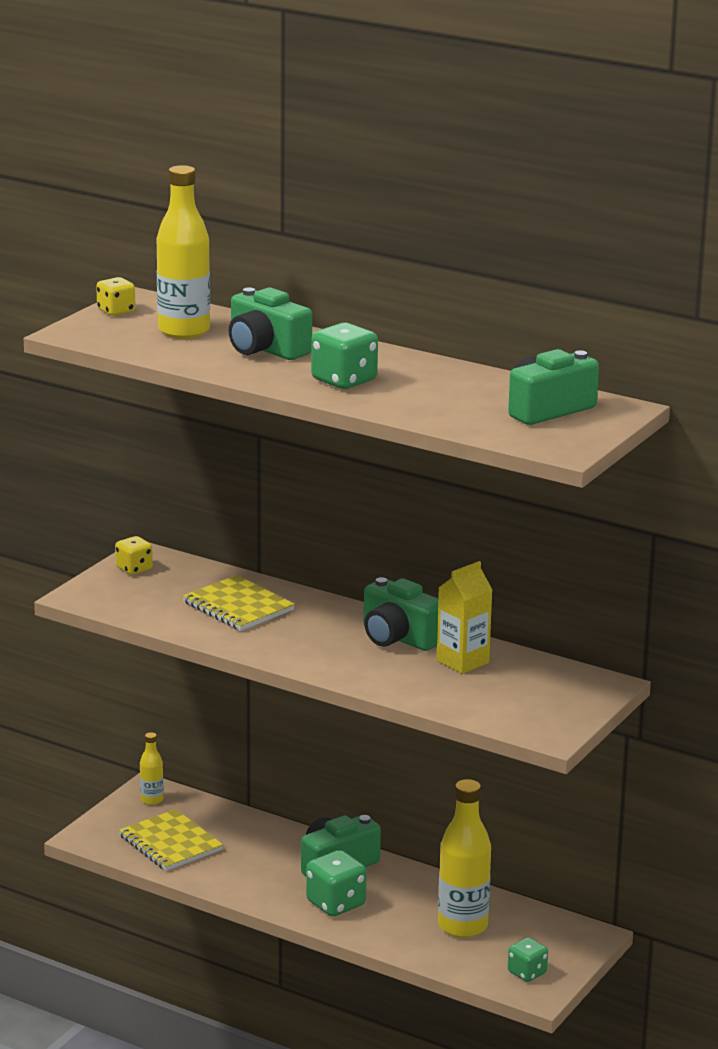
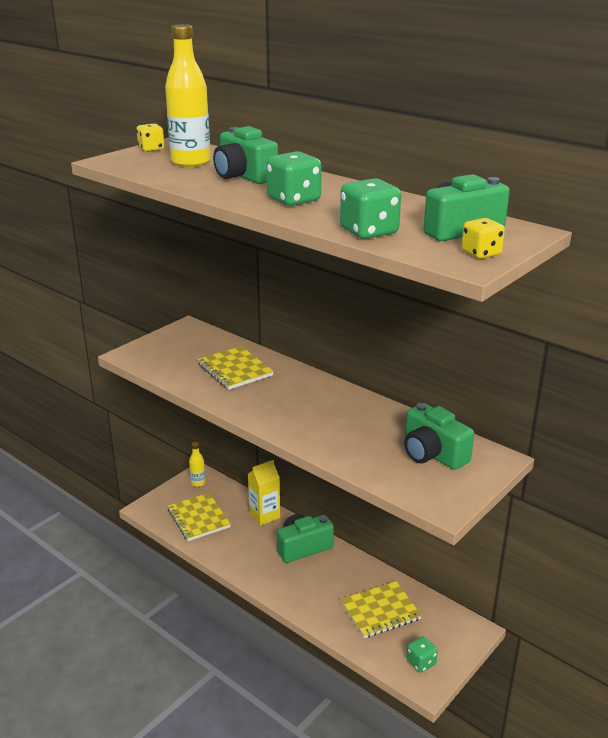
camera: 10 degrees right, 5 degrees up
(134, 569) = (176, 336): yellow dice -> yellow dice (481, 253)
(336, 904) = (294, 581): green dice -> green dice (369, 232)
(398, 638) = (342, 404): green camera -> green camera (432, 454)
(462, 662) = (386, 428): yellow carton -> yellow carton (264, 515)
(462, 926) = (380, 611): yellow bottle -> yellow notebook

